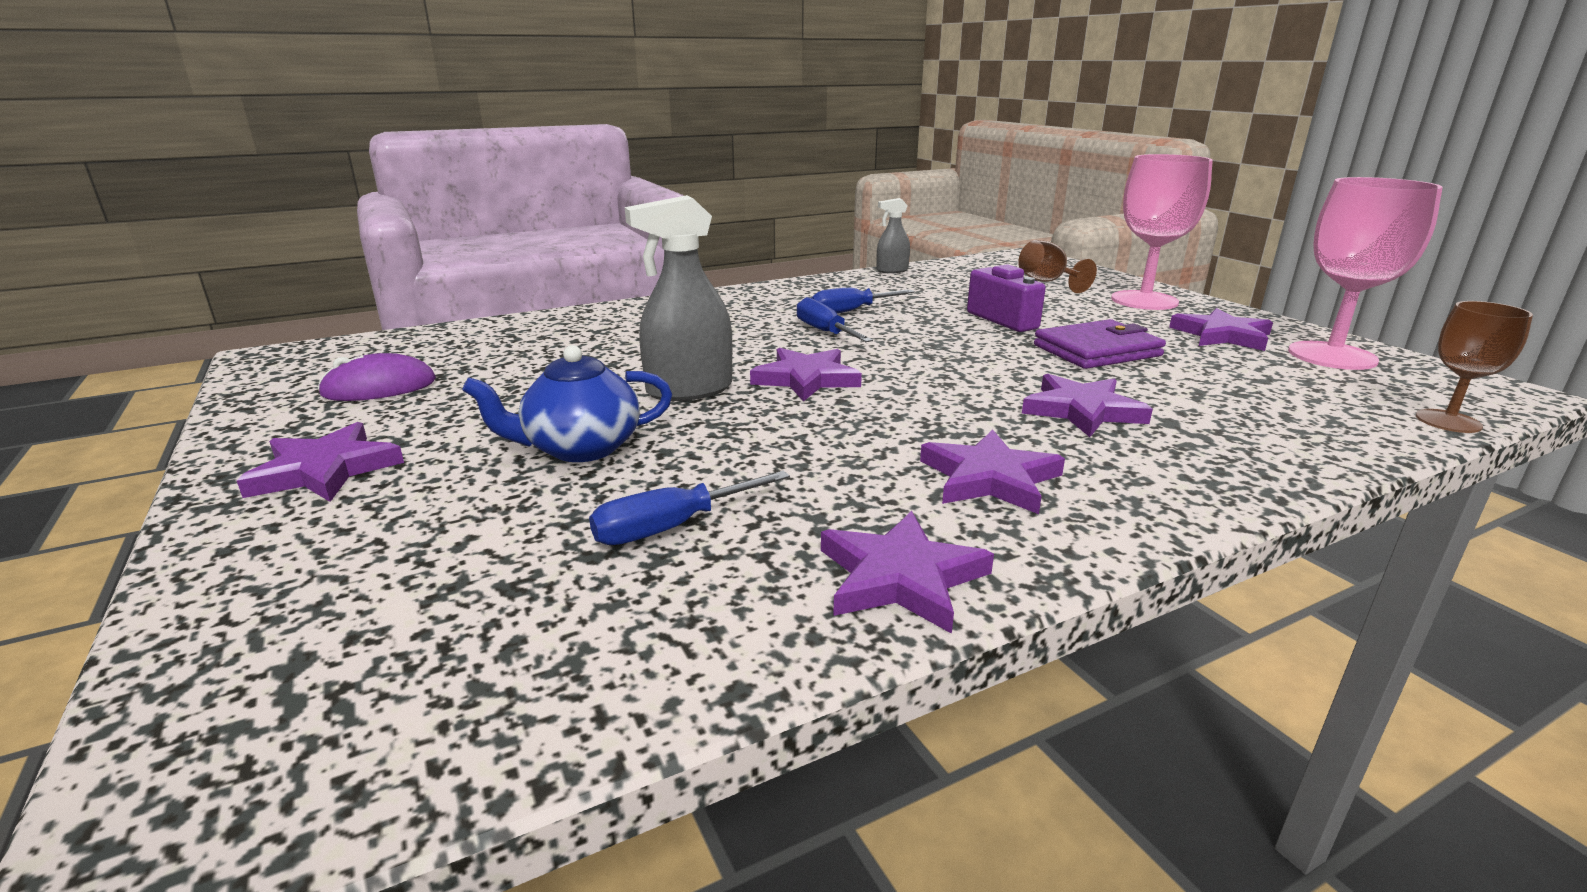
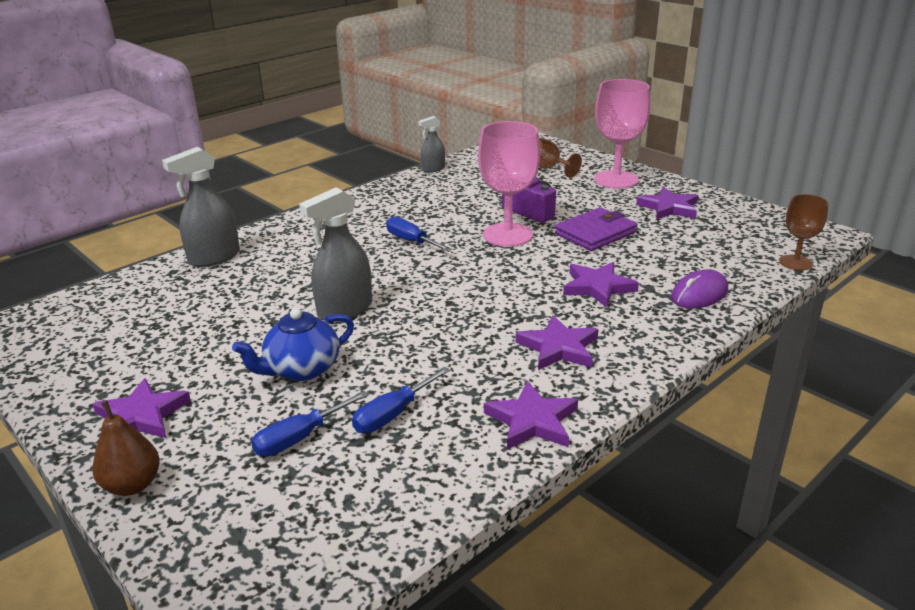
camera: 15 degrees left, 5 degrees up
(226, 554) = (132, 485): none -> brown pear
(379, 387) = (118, 343): purple mouse -> purple mouse (699, 294)
(567, 321) = (214, 257): none -> grey spray bottle
(806, 379) = (418, 287): purple star -> none
(850, 311) = (420, 218): blue screwdriver -> blue screwdriver (300, 438)
(1332, 356) = (734, 217): pink goblet -> pink goblet (508, 235)

